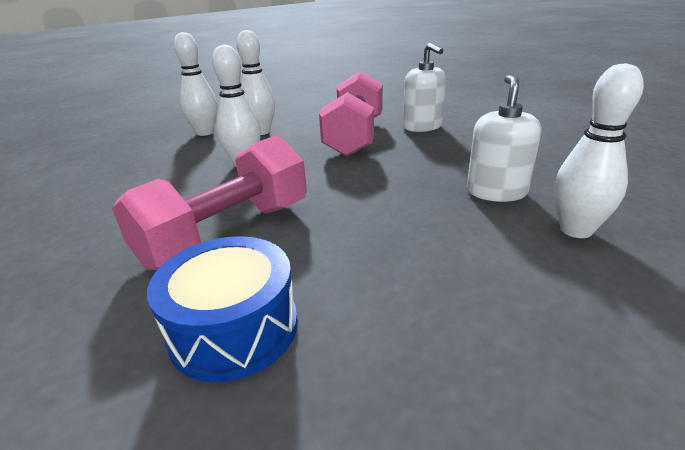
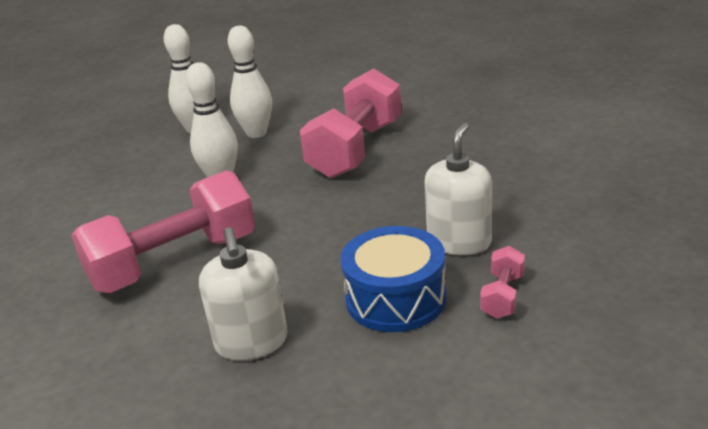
camera: 15 degrees right, 0 degrees up
(234, 328) = (149, 350): blue drum -> blue drum (395, 298)
(422, 126) = (444, 140): white soap dispenser -> white soap dispenser (252, 342)
(575, 230) = (503, 296): white bowling pin -> pink dumbbell

